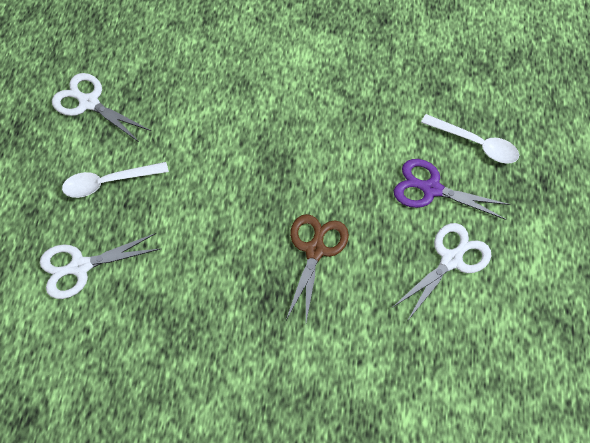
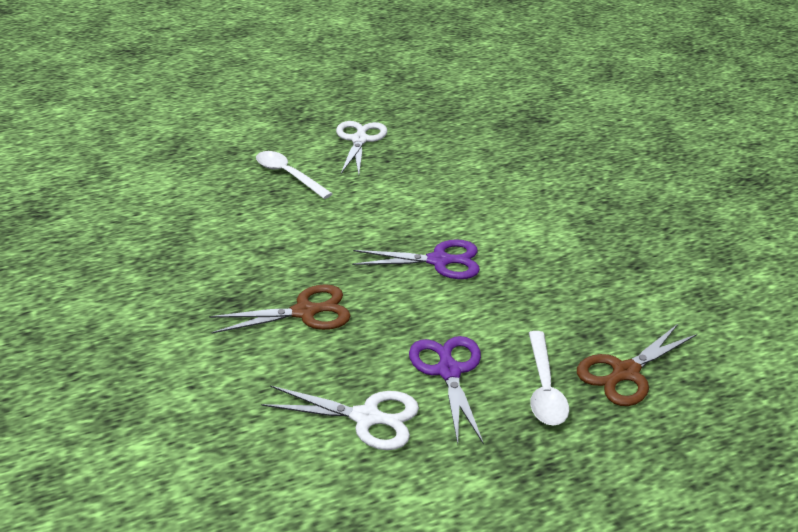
camera: 60 degrees right, 25 degrees down
(79, 267) = (194, 190): white scissors -> none
(306, 132) = (439, 261): none -> purple scissors
(484, 92) = (625, 373): none -> brown scissors

